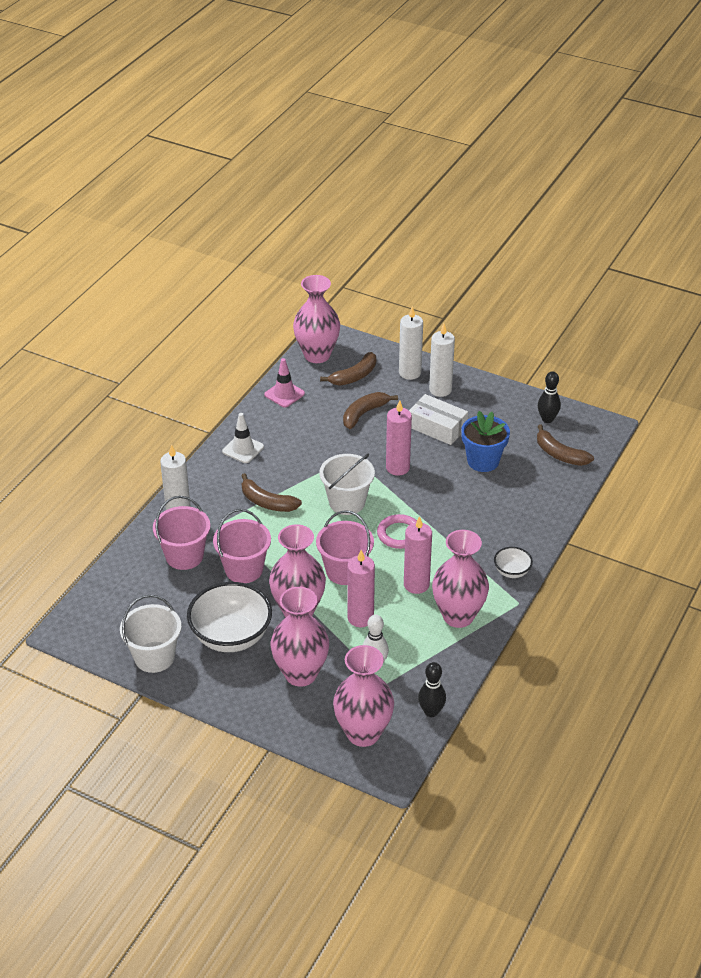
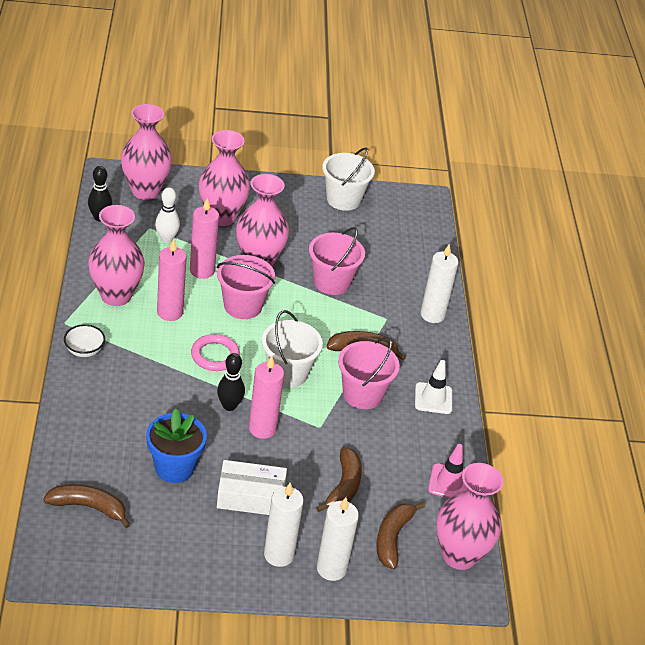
camera: 145 degrees right, 0 degrees up
(184, 556) = (391, 279): pink bucket -> pink bucket (362, 394)
(231, 636) = (298, 228): white bowl -> none
(547, 419) = (125, 555): black bowling pin -> black bowling pin (229, 406)

